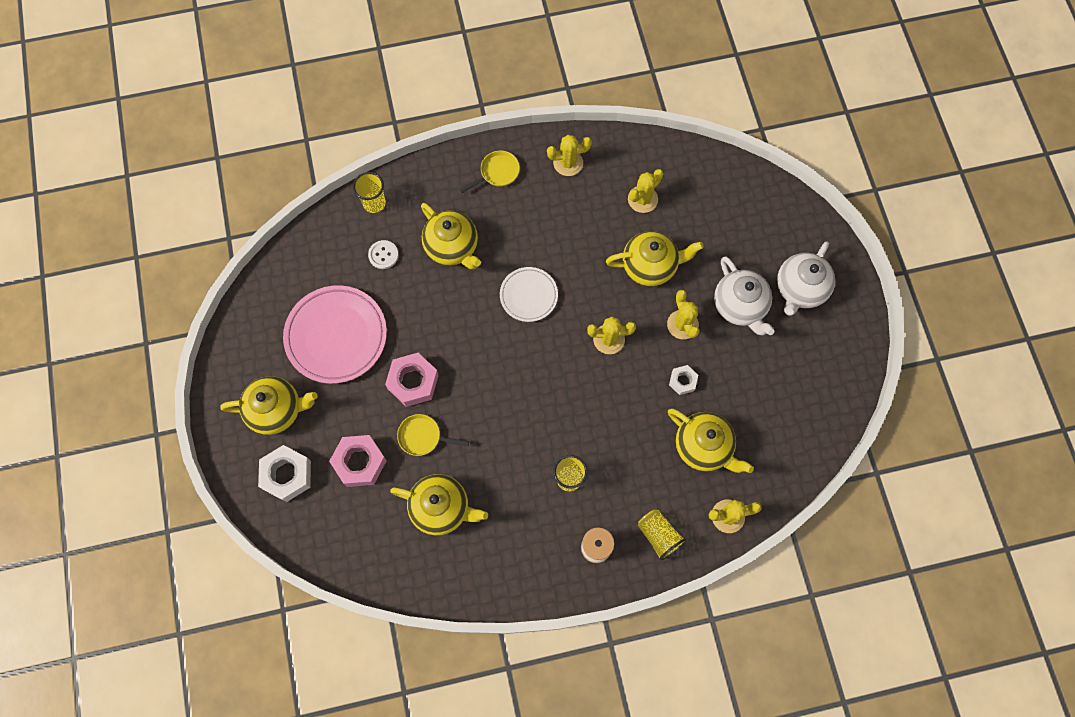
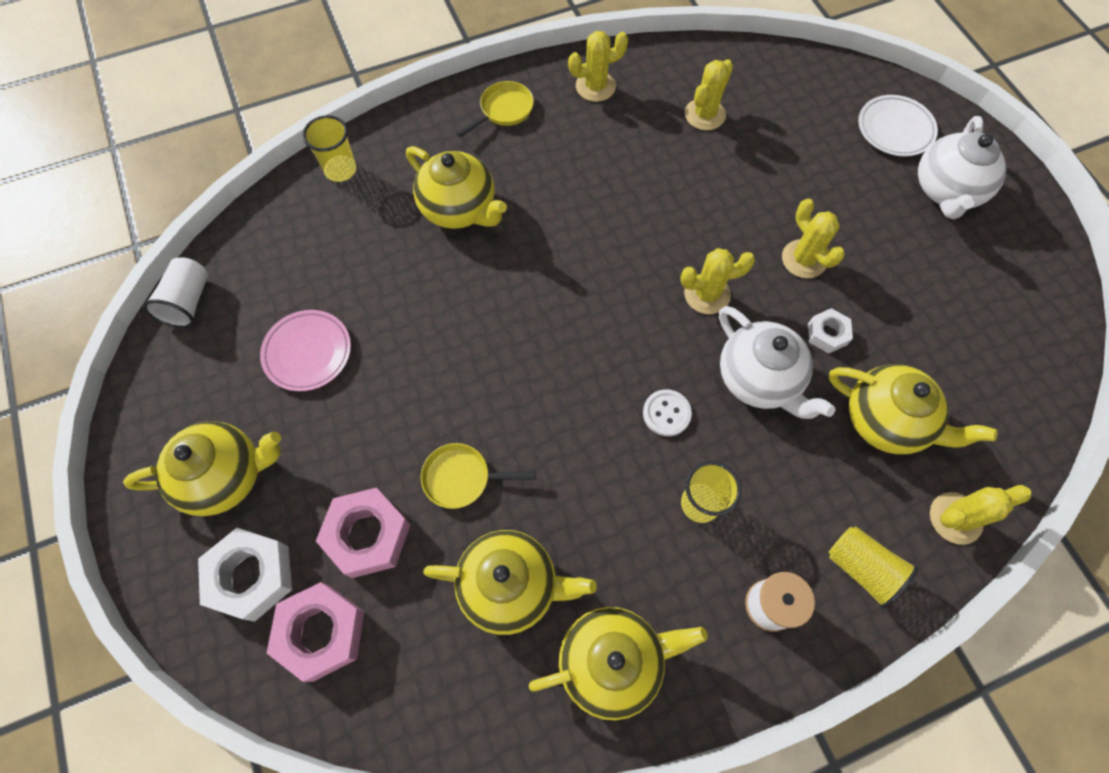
camera: 10 degrees left, 5 degrees down
(262, 287) = (188, 302): none -> white cup
(336, 336) = (307, 352): pink plate -> pink plate, size x0.58
(383, 255) = (363, 233): white button -> white button (666, 413)
(413, 382) = (433, 399): pink nut -> pink nut (322, 632)
(528, 295) = (579, 254): white plate -> white plate (895, 129)
(650, 266) = (738, 192): yellow teapot -> yellow teapot (611, 661)
(740, 306) = (874, 224): white teapot -> white teapot (759, 379)

